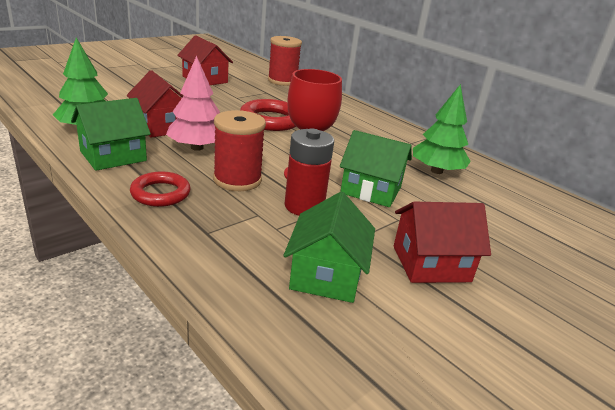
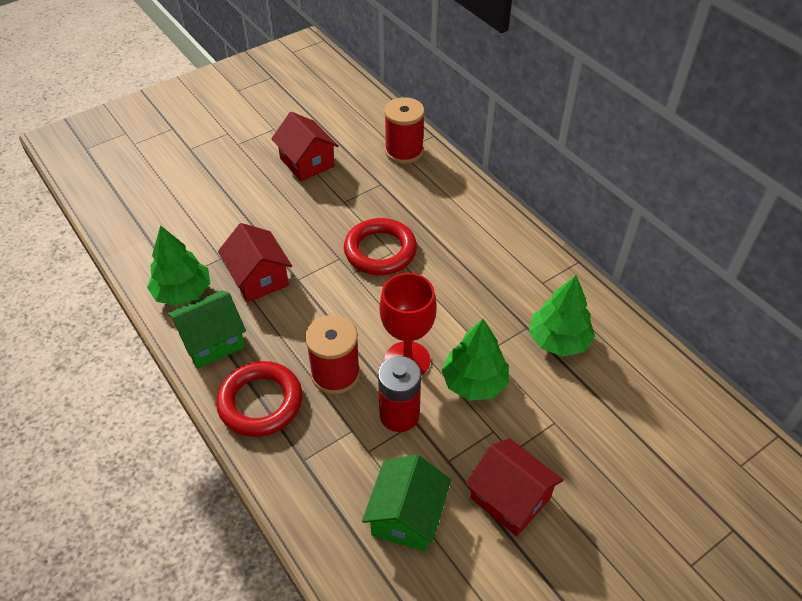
camera: 10 degrees right, 20 degrees up
(160, 193) = (260, 402): red ring -> red ring, size x1.51
(197, 147) = (295, 317): pink tree -> none
(371, 190) = (474, 382): green house -> green tree
(431, 264) = (510, 498): red house -> red house turned 45 degrees clockwise

